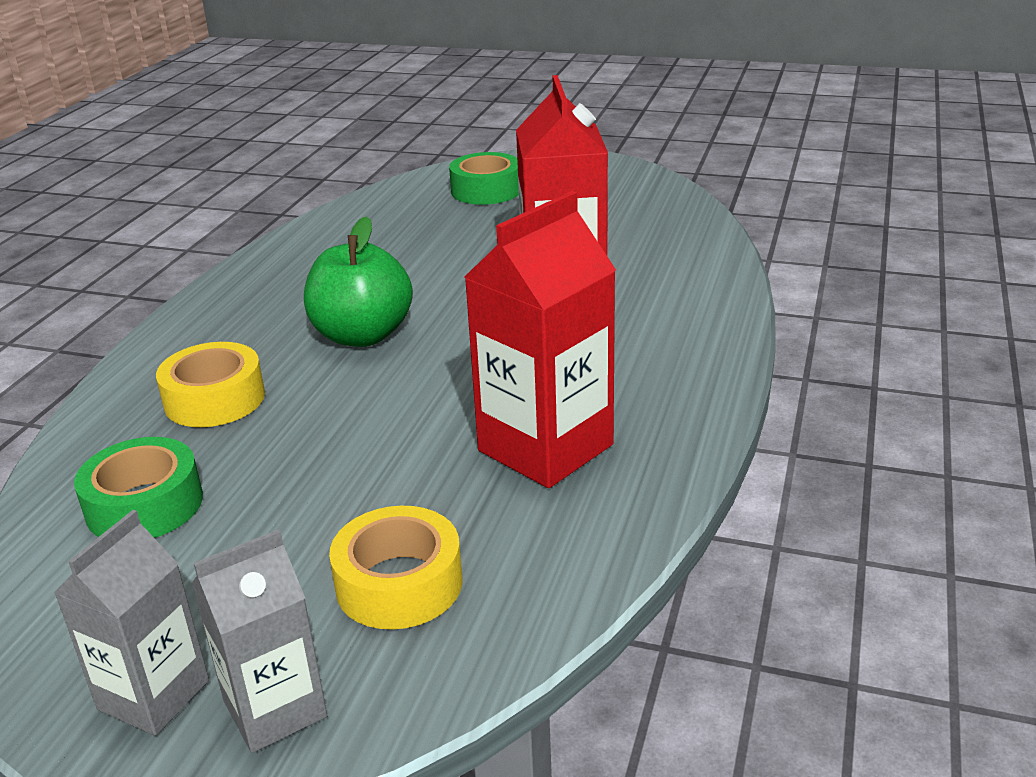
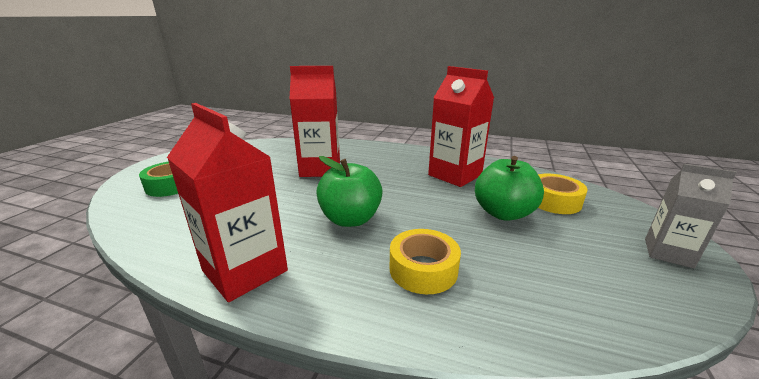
camera: 90 degrees left, 5 degrees down
(144, 505) = (546, 282): green tape -> none
(257, 282) = (245, 271): none -> red carton
(275, 709) = (641, 222): grey carton -> none
(355, 495) = (503, 213): none -> green apple

